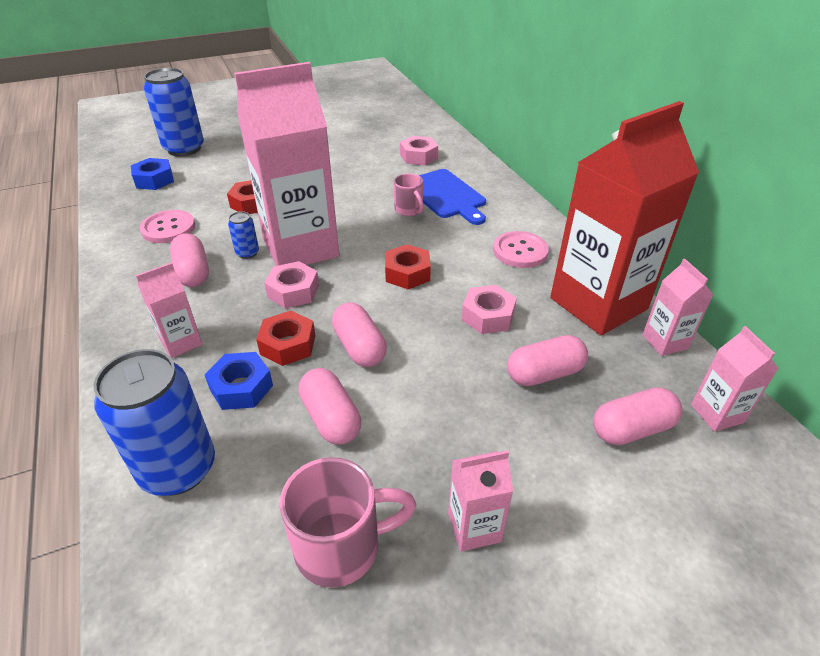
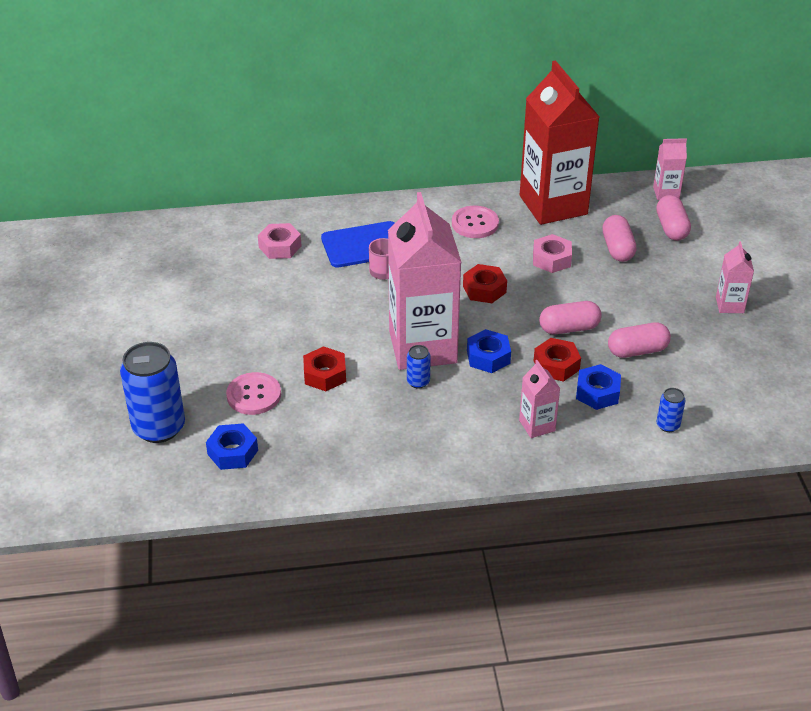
camera: 75 degrees left, 0 degrees up
(168, 228) = (350, 437): pink button -> pink button (254, 395)
(178, 469) = (668, 425): blue can -> blue can, size x0.45
(193, 272) = (438, 419): pink capsule -> none
(293, 291) = (488, 357): pink nut -> blue nut
(341, 546) = (735, 357): pink mug -> none
(665, 342) = (600, 190): pink carton -> none

